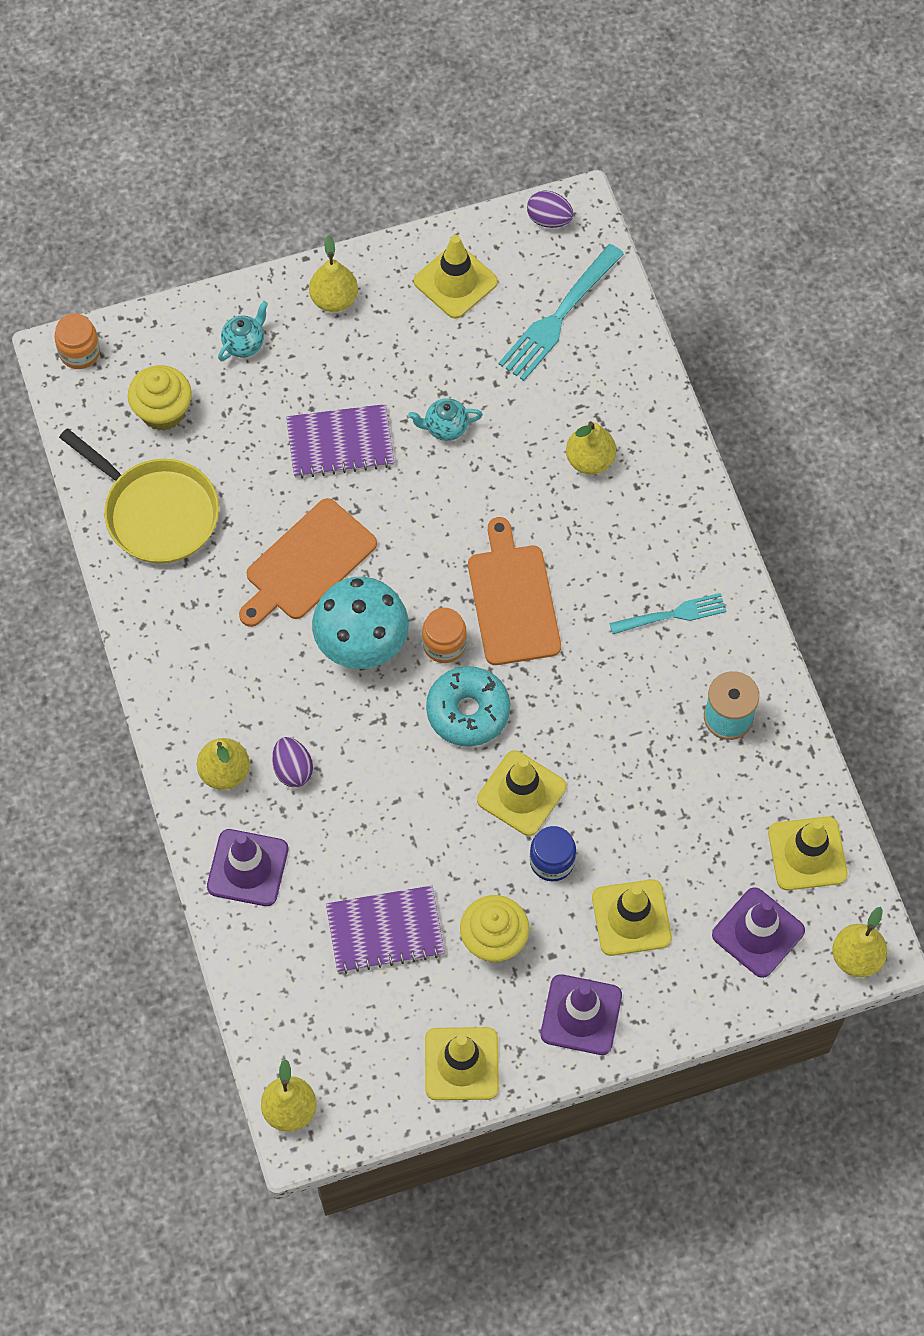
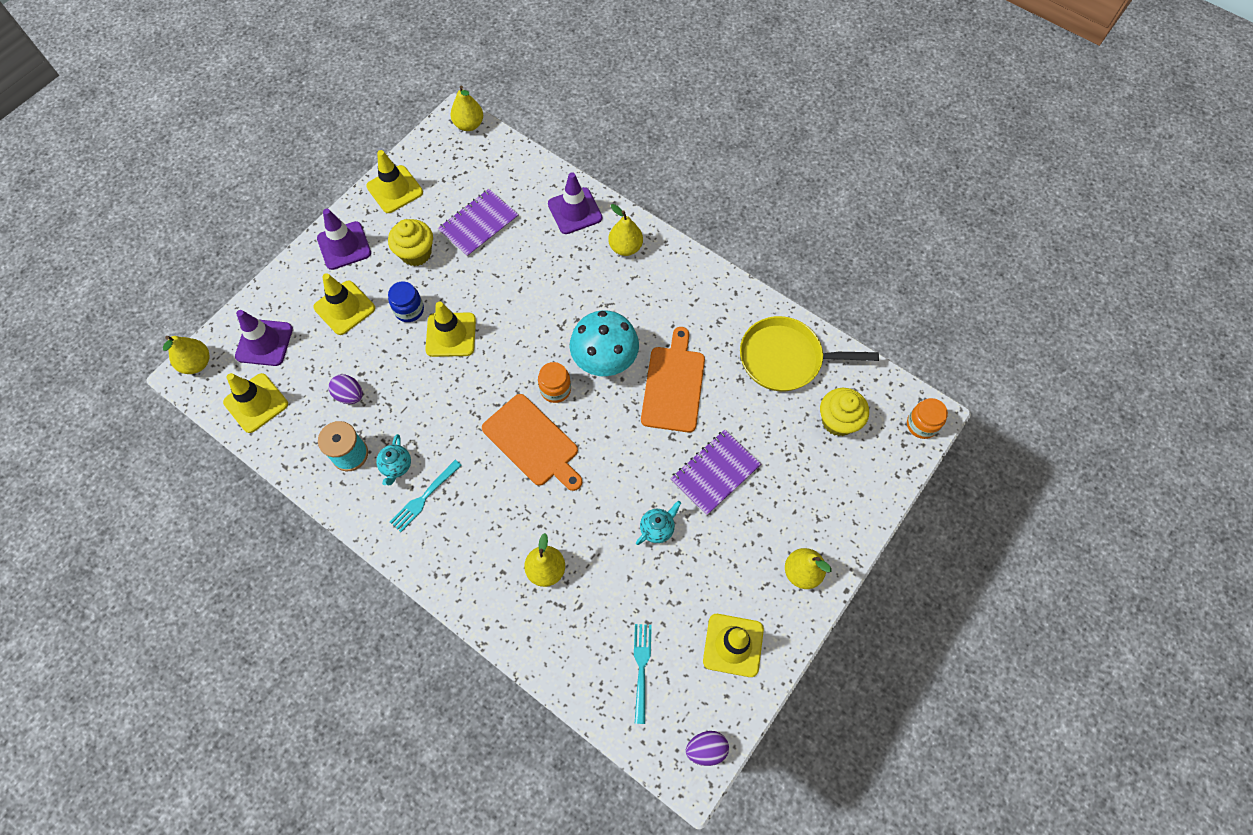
camera: 145 degrees right, 0 degrees up
(244, 344) = (830, 499): turquoise teapot -> turquoise teapot (396, 466)
(293, 769) = (590, 270): purple egg -> purple egg (350, 395)
(468, 711) = (513, 360): turquoise donut -> none
(559, 316) = (641, 668): turquoise fork -> turquoise fork, size x0.63

